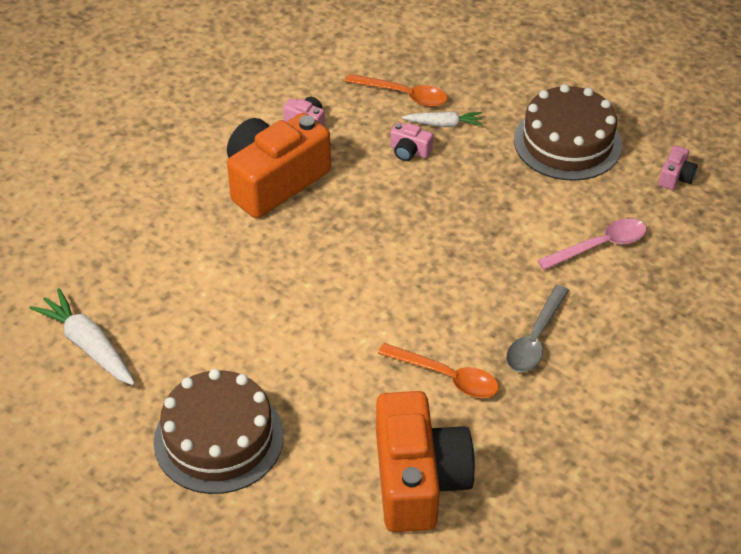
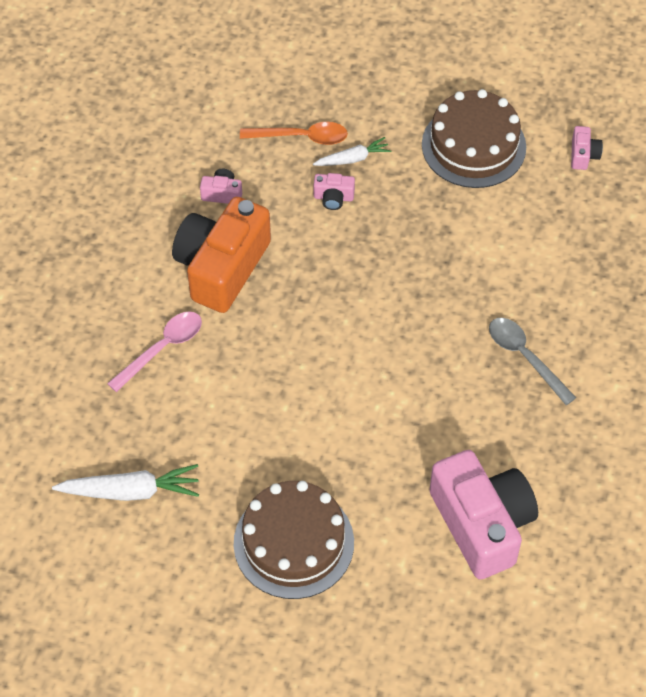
camera: 20 degrees left, 10 degrees up
(88, 345) = (131, 491): white carrot -> white carrot turned 150 degrees clockwise
(418, 480) = (482, 524): orange camera -> pink camera
(446, 377) = (464, 419): orange spoon -> none
(535, 338) = (525, 357): grey spoon -> grey spoon turned 135 degrees clockwise
(599, 246) = (544, 247): pink spoon -> pink spoon (162, 348)

